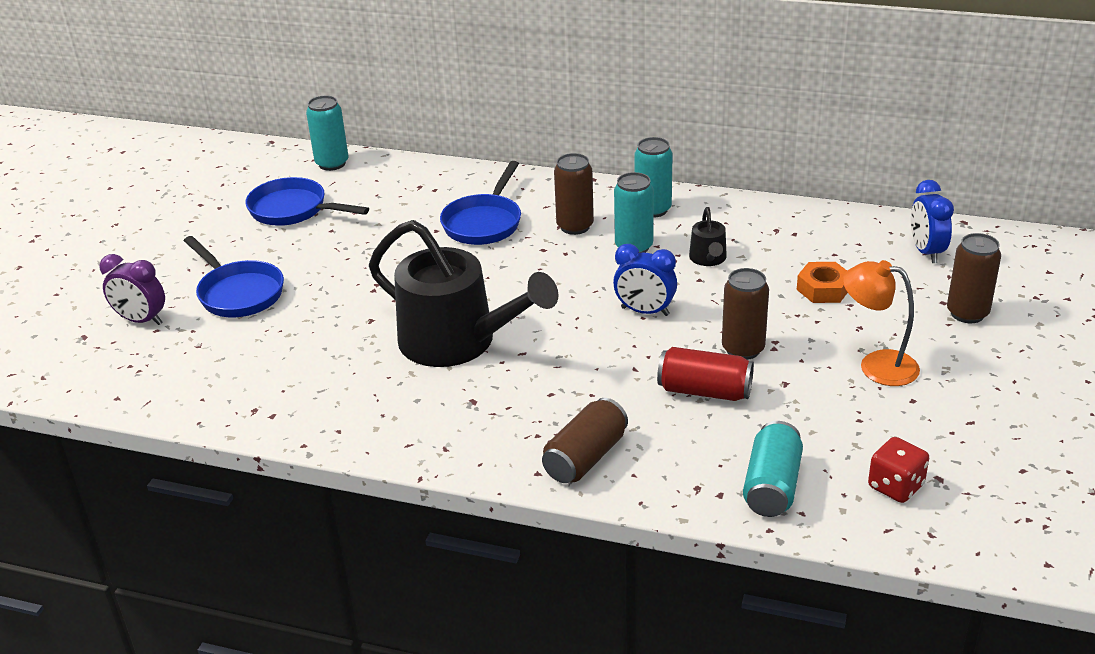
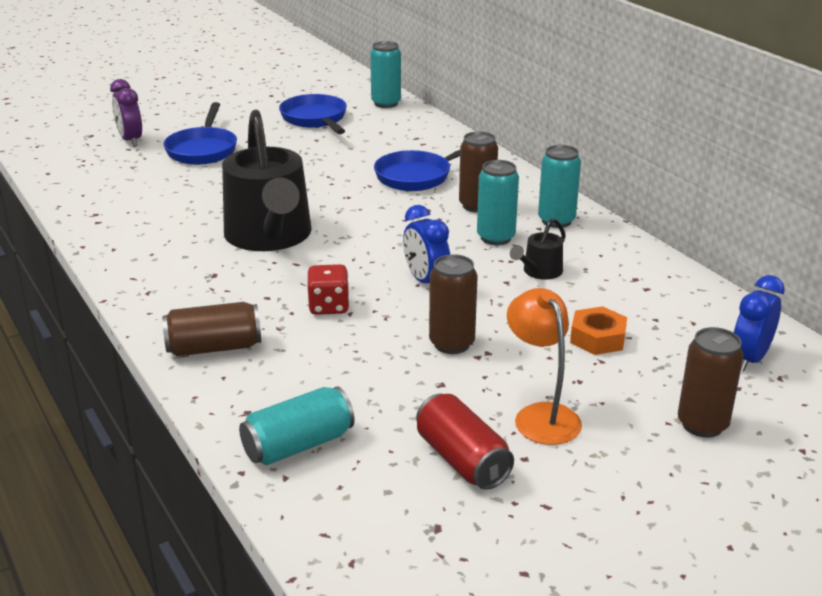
camera: 40 degrees right, 5 degrees down
(704, 391) = (370, 354): red can -> red can (462, 460)
(895, 486) = (389, 509): red dice -> red dice (329, 306)

